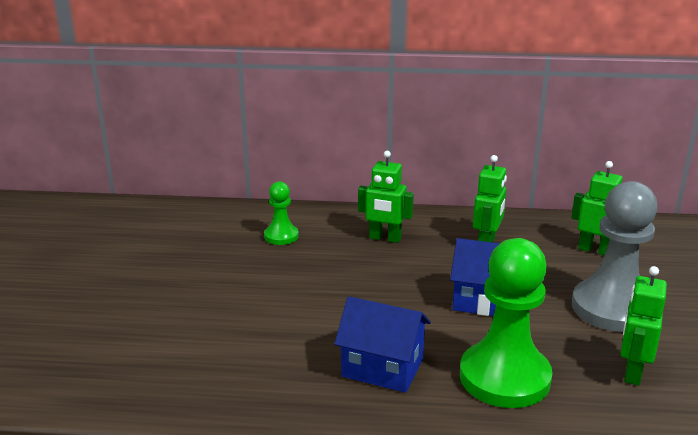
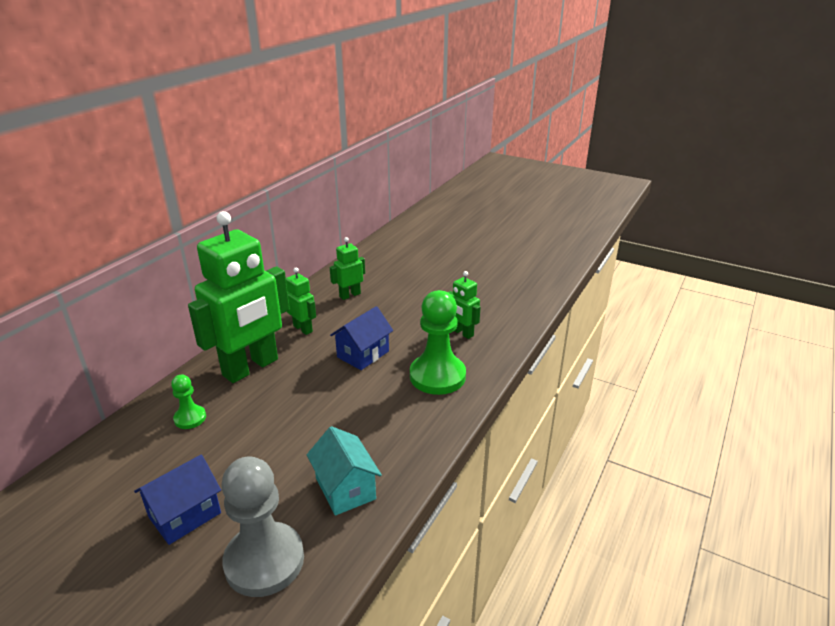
camera: 65 degrees left, 5 degrees up
(242, 368) = (345, 488): none -> turquoise house
(382, 368) = (395, 420): blue house -> blue house (185, 515)
(385, 238) = (251, 368): green robot -> green robot, size x2.21
(612, 308) = (407, 315): grey pawn -> grey pawn (264, 561)

